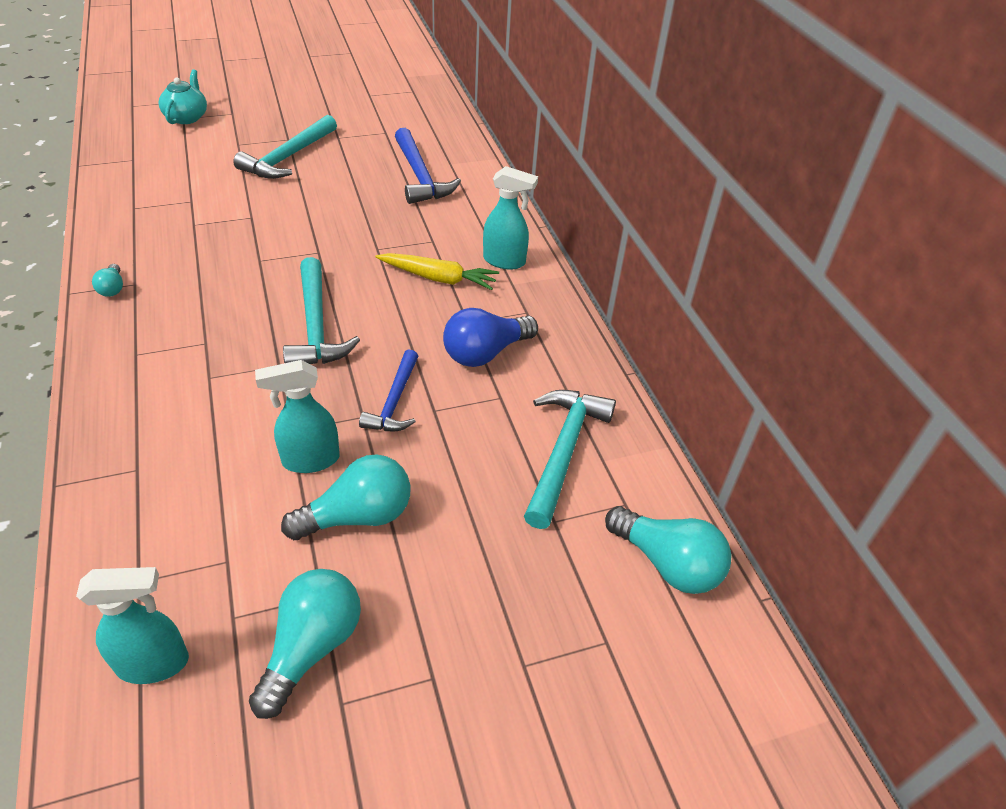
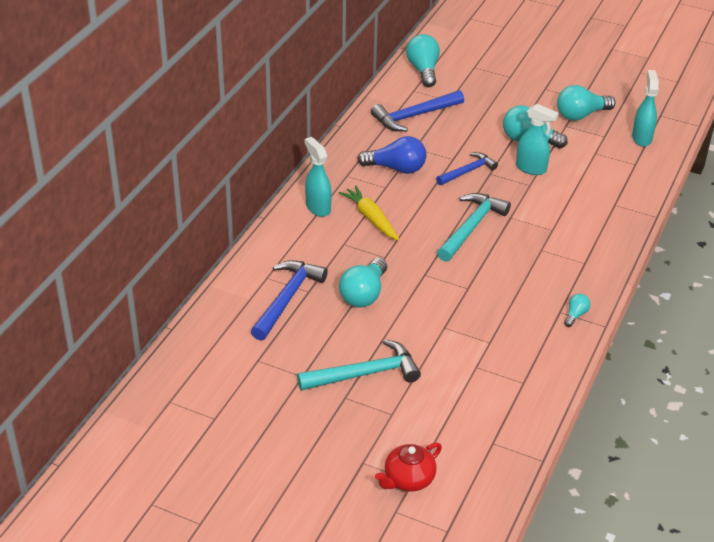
camera: 135 degrees left, 5 degrees down
(154, 663) = (641, 138): turquoise spray bottle -> turquoise spray bottle turned 60 degrees clockwise
(187, 117) = (408, 479): turquoise teapot -> red teapot
(357, 209) = (364, 294): none -> turquoise light bulb
(563, 451) = (414, 116): turquoise hammer -> blue hammer

